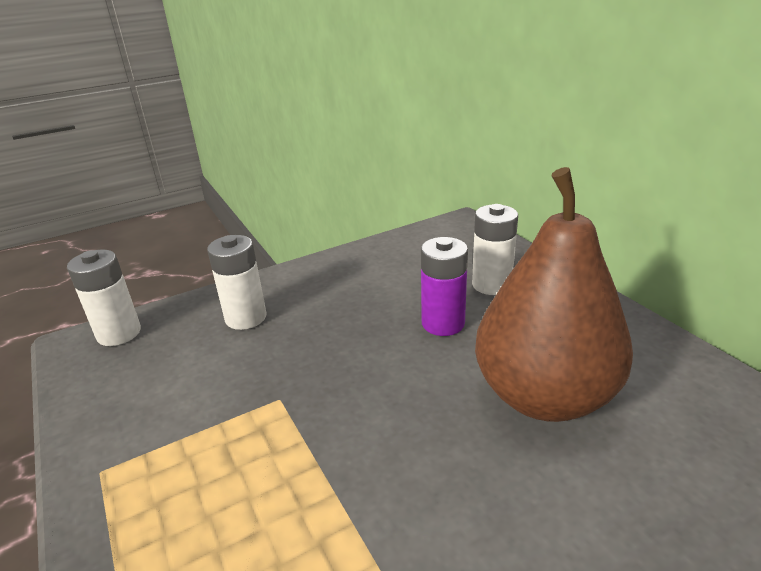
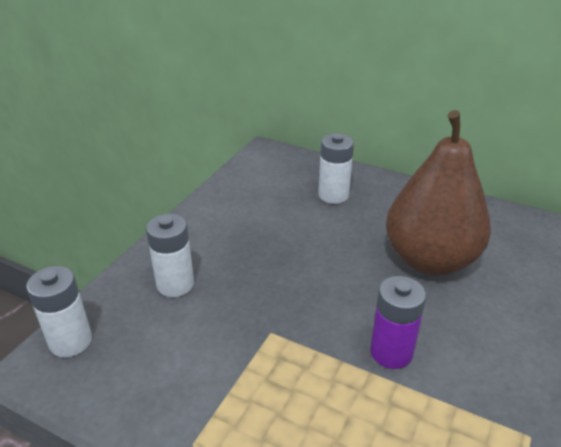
camera: 35 degrees left, 5 degrees up
(443, 323) = (328, 234): purple battery -> purple battery (391, 352)

